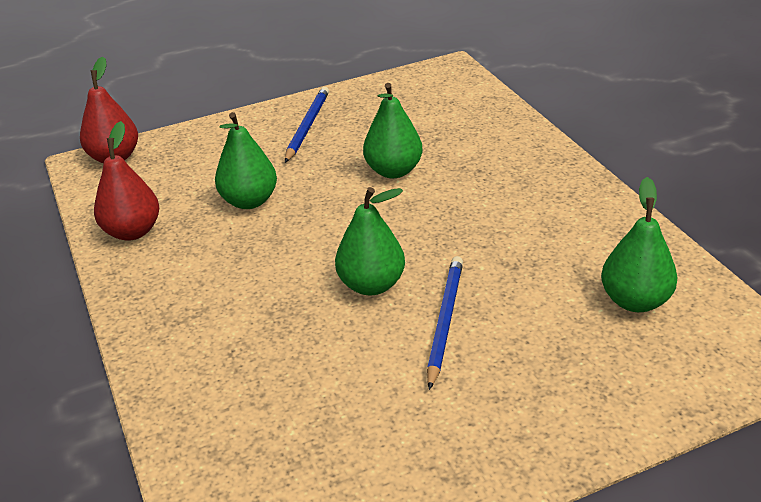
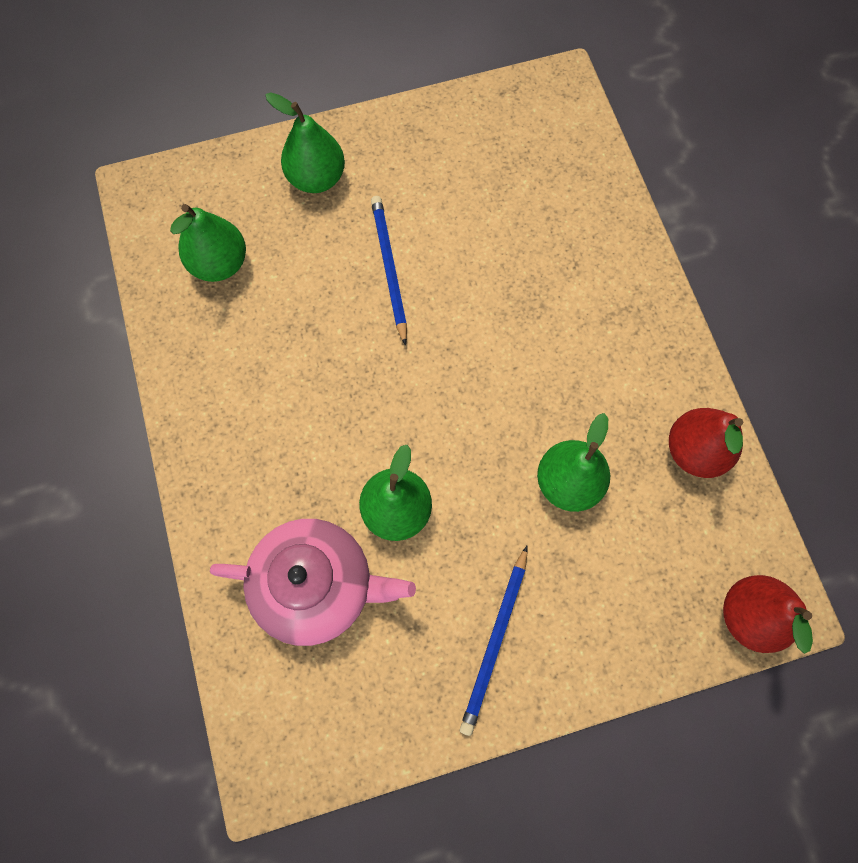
camera: 175 degrees left, 35 degrees up
(371, 285) = (446, 324): green pear -> green pear (316, 178)
(444, 321) = (389, 268): blue pencil -> blue pencil turned 150 degrees clockwise
(446, 132) = (316, 584): none -> pink teapot

